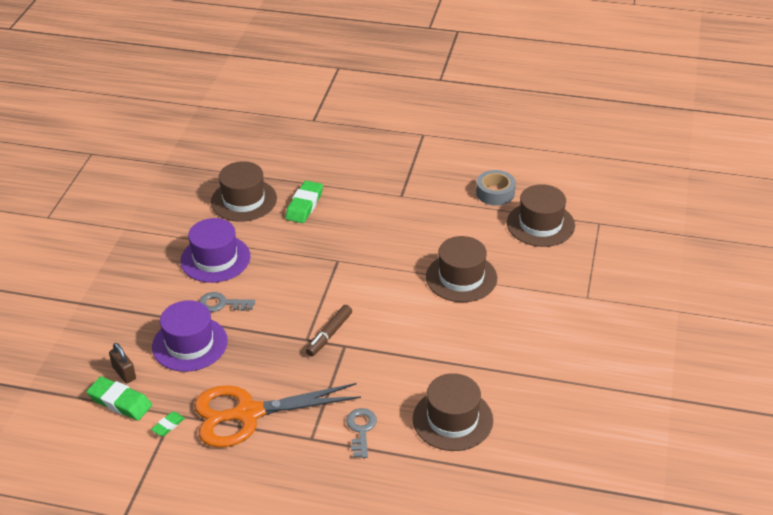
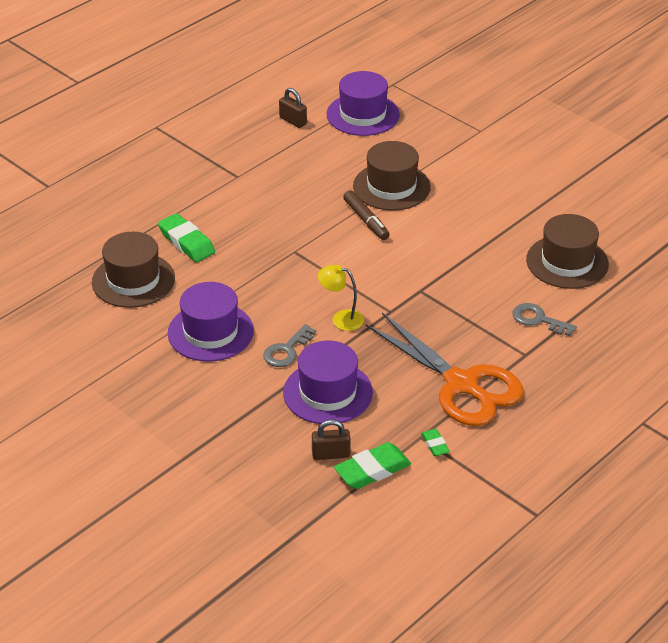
camera: 60 degrees left, 0 degrees up
(248, 413) = (461, 384): orange scissors -> orange scissors turned 60 degrees counterclockwise
(277, 316) = (341, 319): none -> yellow lamp
(329, 335) = (397, 294): brown marker -> brown marker (366, 220)
(495, 193) = (293, 121): grey tape -> brown padlock
(540, 224) = (363, 114): brown hat -> purple hat

